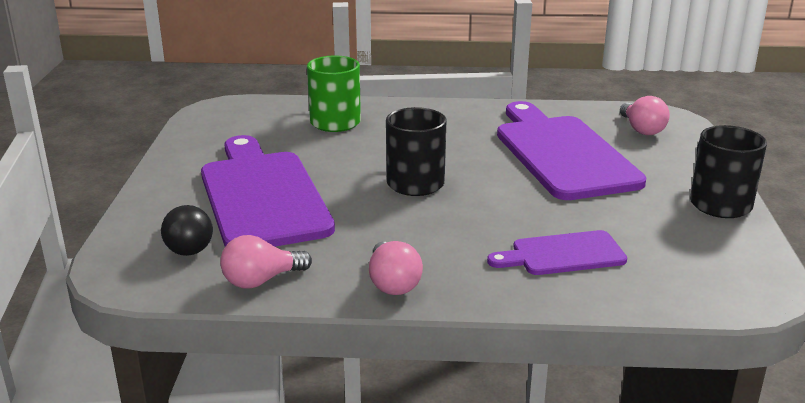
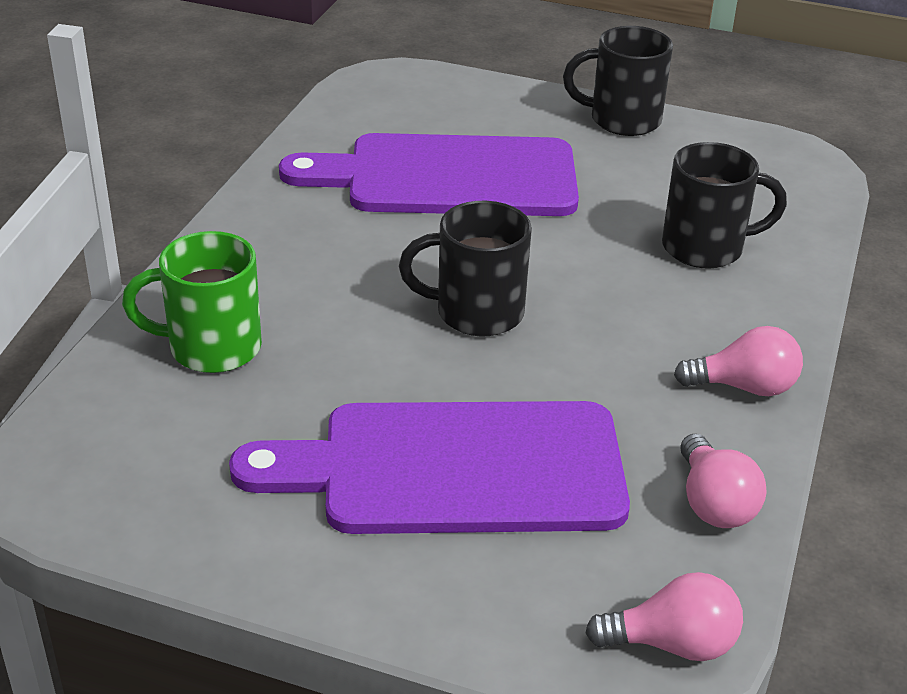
camera: 75 degrees left, 10 degrees up
(187, 246) = (592, 573): black light bulb -> none
(562, 254) = (706, 248): purple cutting board -> black mug
(641, 130) = (410, 105): pink light bulb -> pink light bulb (672, 644)

